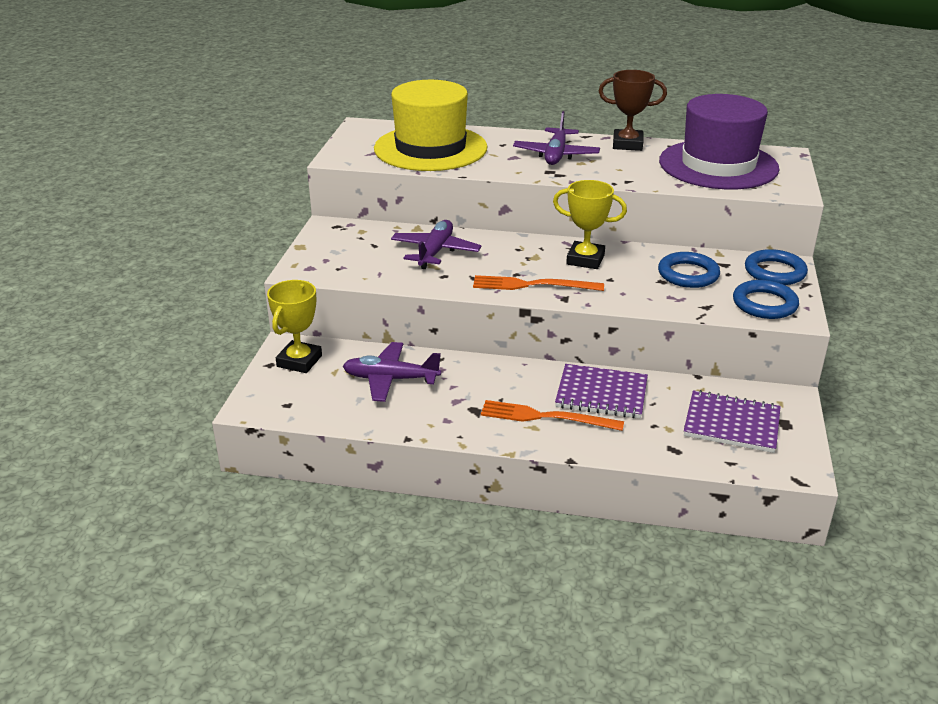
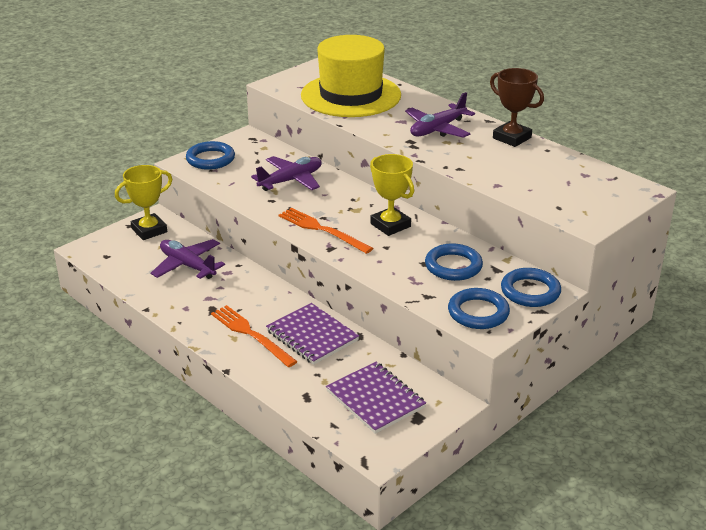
camera: 35 degrees right, 0 degrees up
(322, 258) = (210, 159): none -> blue ring
(718, 165) = (560, 179): purple hat -> none

